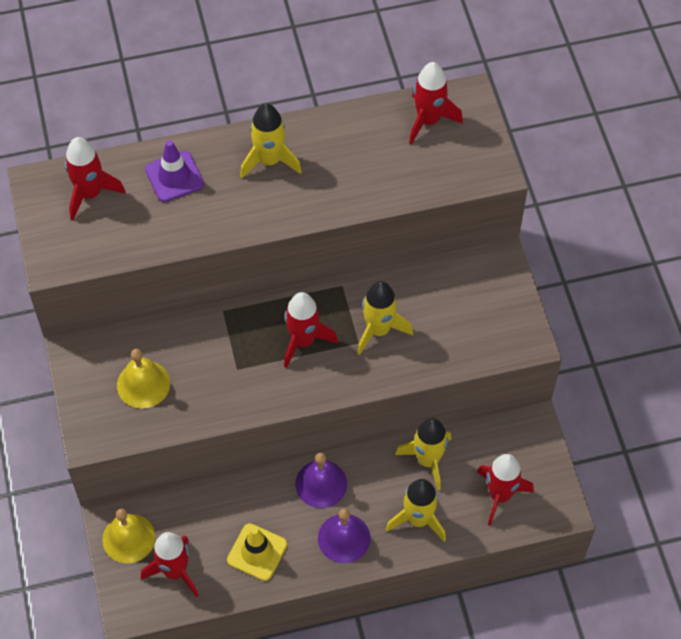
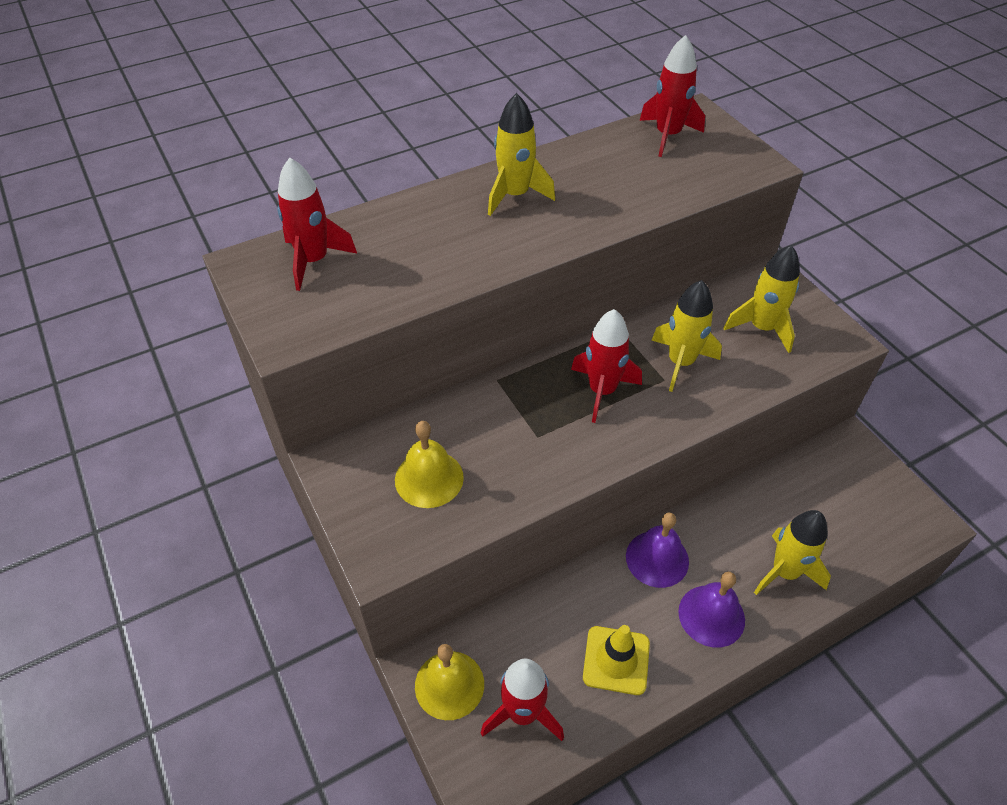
camera: 15 degrees left, 10 degrees down
(174, 177) = (411, 228): purple traffic cone -> none
(428, 460) = (762, 504): yellow rocket -> yellow rocket (762, 328)
(500, 495) = (858, 523): red rocket -> none

